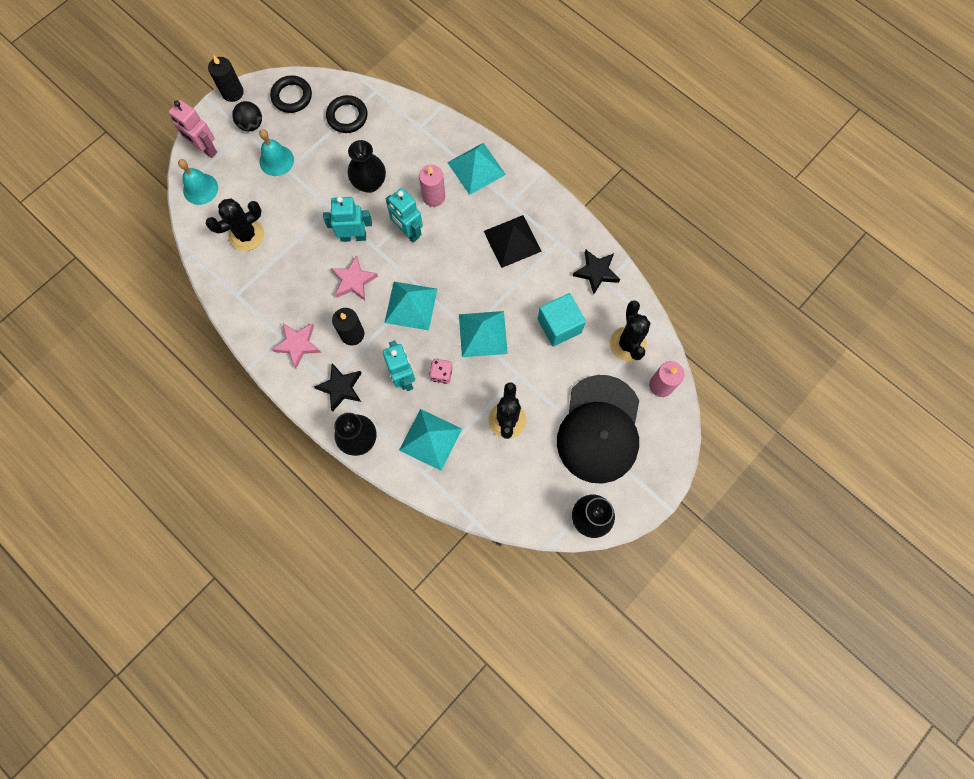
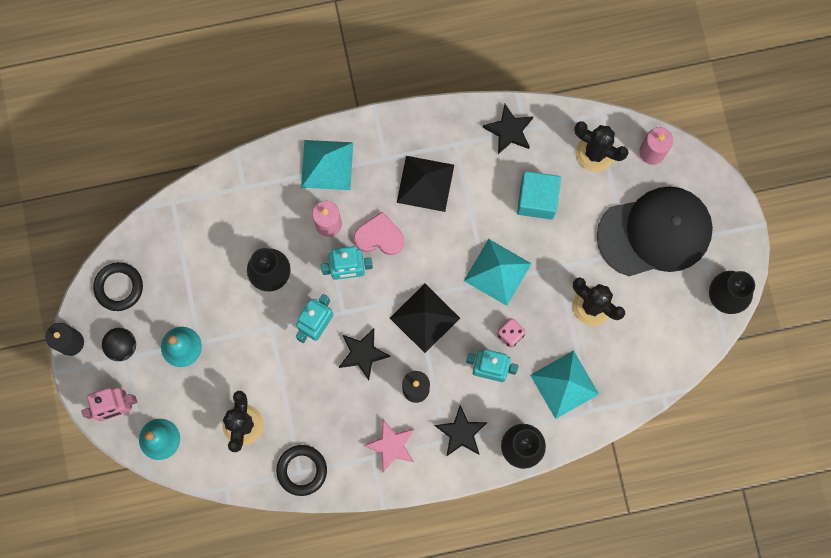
camera: 55 degrees left, 5 degrees up
(347, 116) = (181, 248): black ring -> black ring (302, 470)
(353, 281) = (363, 354): pink star -> black star
(411, 305) = (424, 318): turquoise pyramid -> black pyramid
(449, 236) = (379, 236): none -> pink heart
(599, 429) = (655, 233): black cap -> black cap turned 60 degrees counterclockwise

